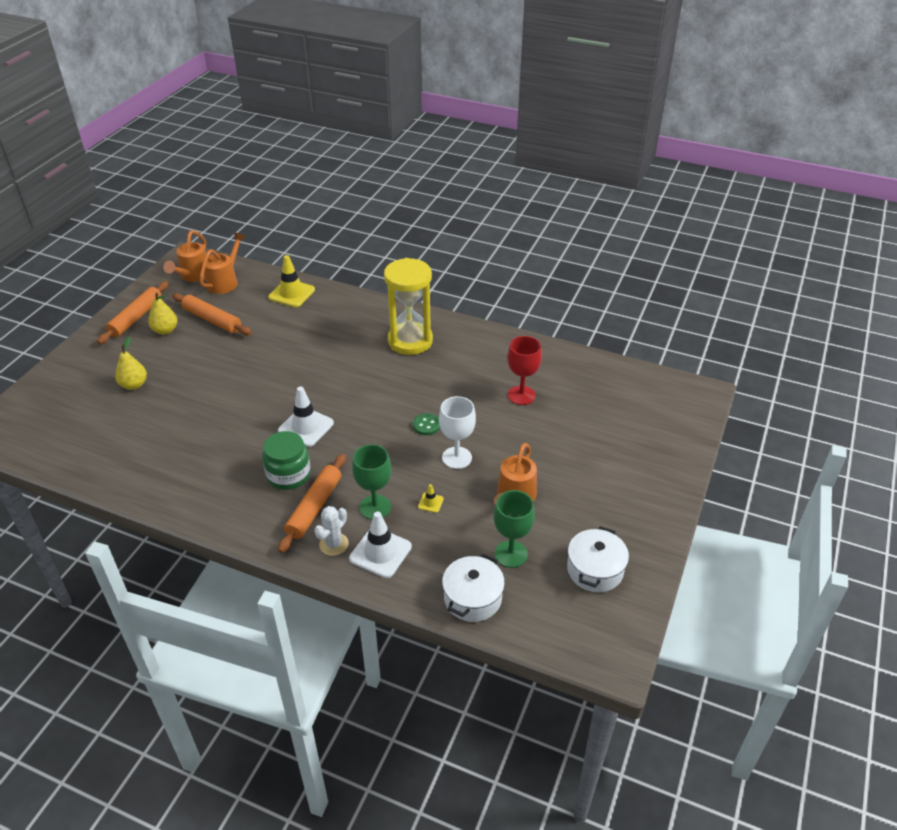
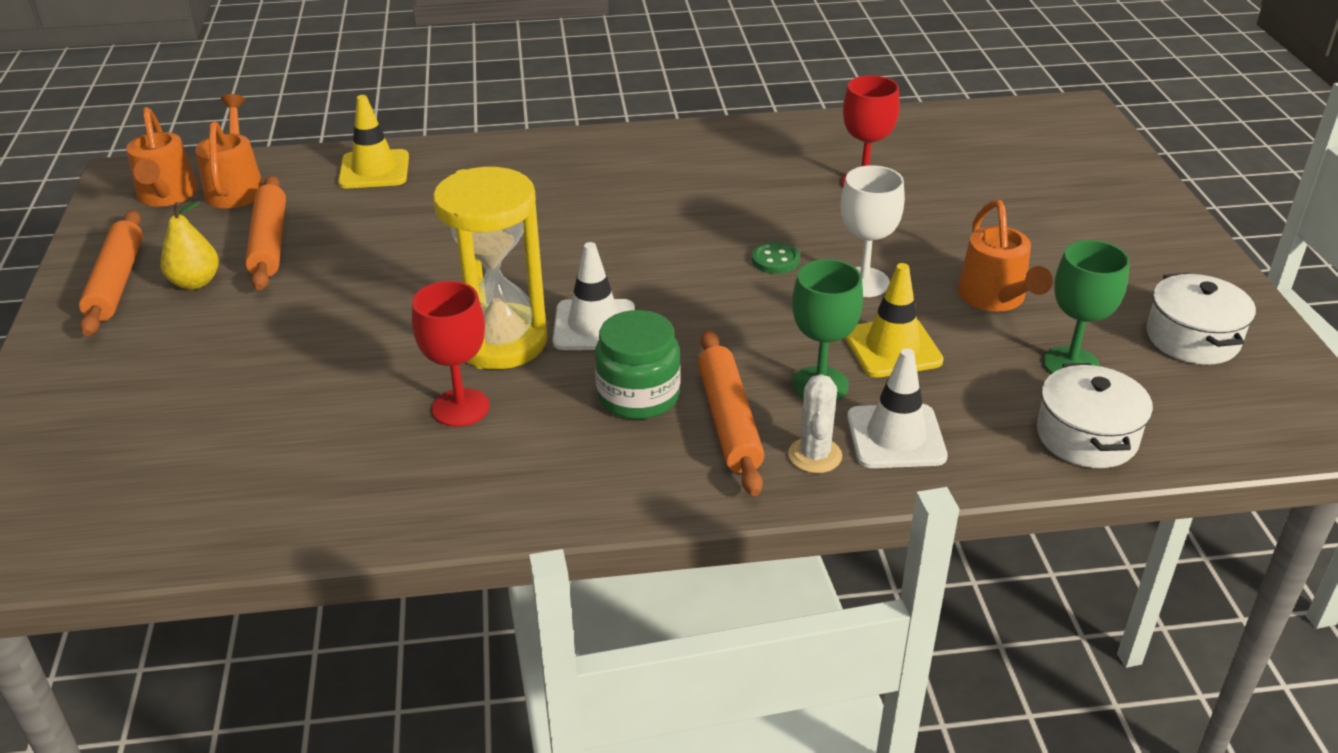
camera: 30 degrees left, 5 degrees down
(134, 385) = (218, 375): yellow pear -> none
(210, 446) = (460, 408): none -> red goblet
(212, 320) = (270, 242): orange rolling pin -> orange rolling pin turned 75 degrees clockwise
(410, 341) = (632, 171): yellow hourglass -> yellow hourglass (501, 342)
(430, 503) = (892, 348): yellow traffic cone -> yellow traffic cone, size x2.15

